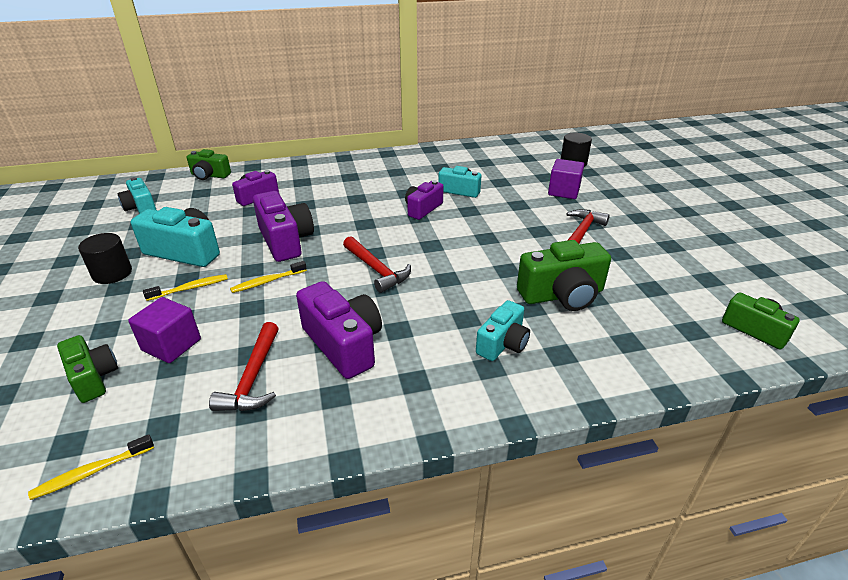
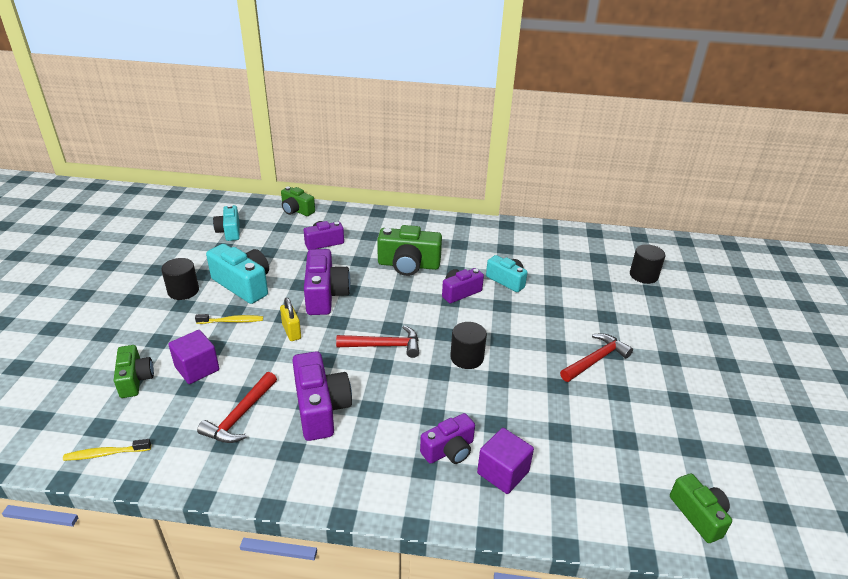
camera: 20 degrees right, 0 degrees up
(267, 281) = (291, 331): yellow toothbrush -> yellow padlock
(377, 270) = (384, 346): red hammer -> red hammer turned 75 degrees counterclockwise
(465, 260) = (467, 357): none -> black cylinder
(503, 343) = (449, 450): turquoise camera -> purple camera
(562, 295) = (533, 420): green camera -> green camera (408, 265)
(563, 191) = (610, 307): purple cube -> purple cube (503, 472)

